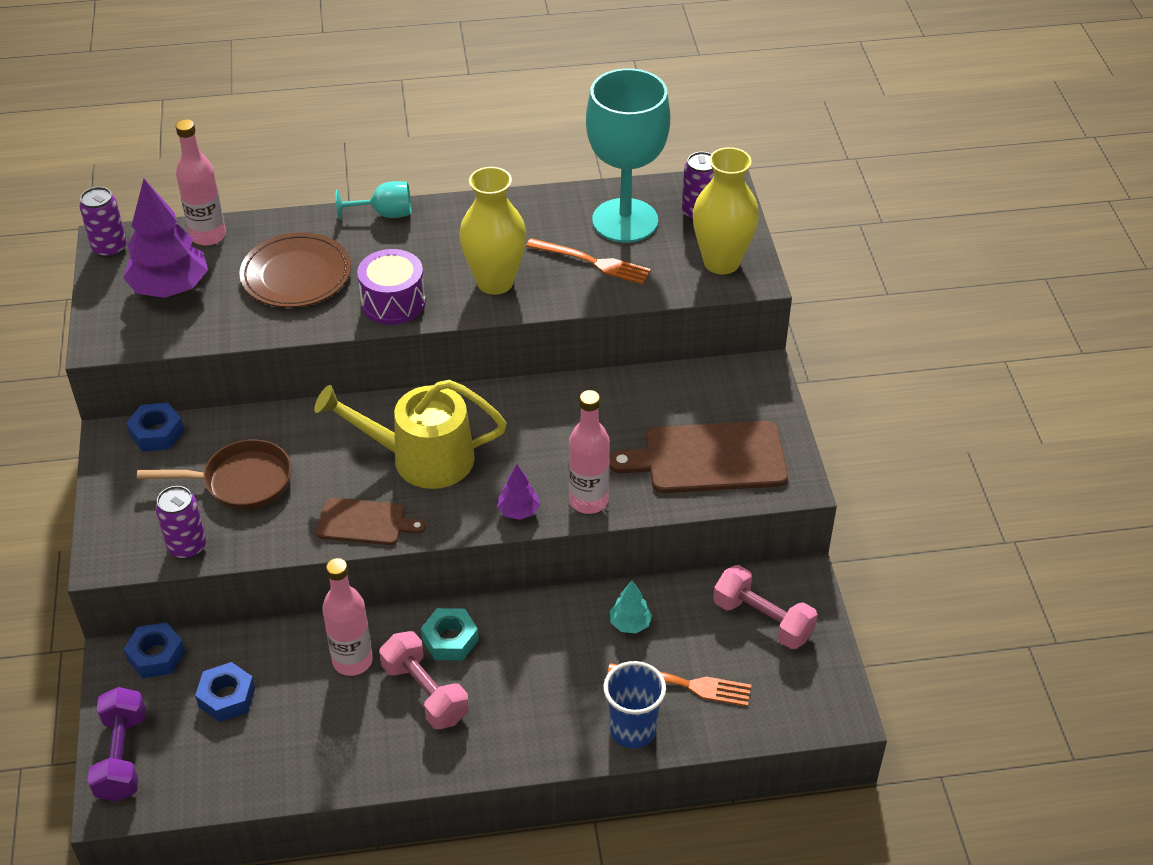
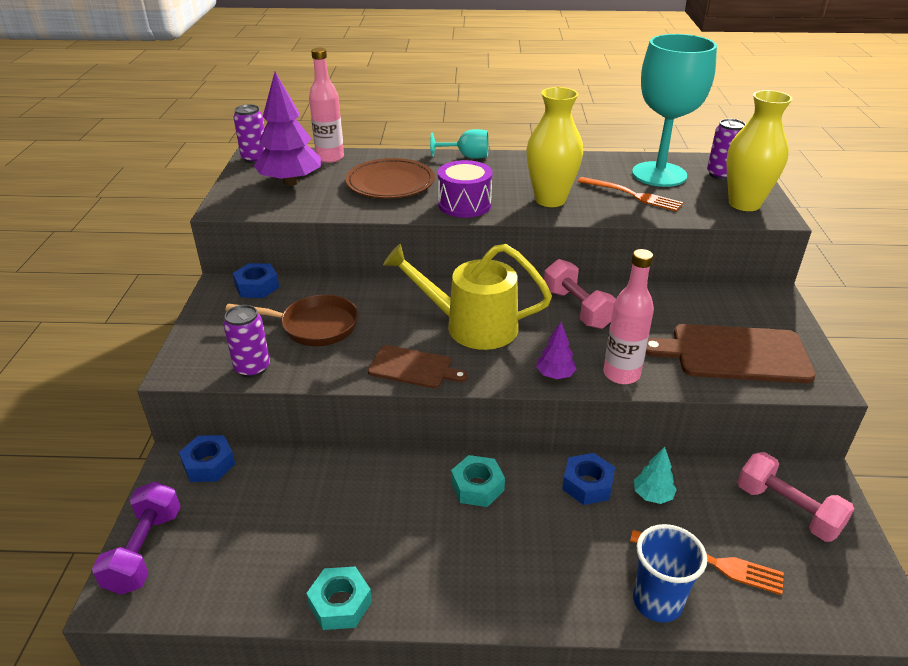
camera: 10 degrees right, 10 degrees down
(226, 697) = (259, 509): blue nut -> blue nut (587, 484)
(333, 777) = (340, 603): none -> turquoise nut
(352, 661) = (383, 493): pink bottle -> none
(425, 693) = (446, 532): pink dumbbell -> pink dumbbell (577, 309)

